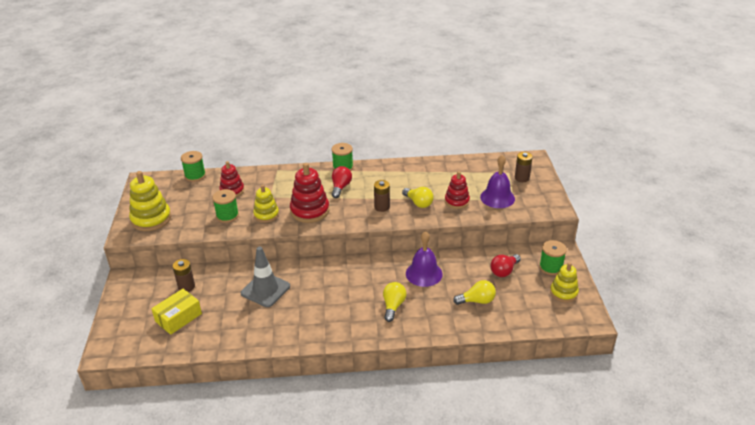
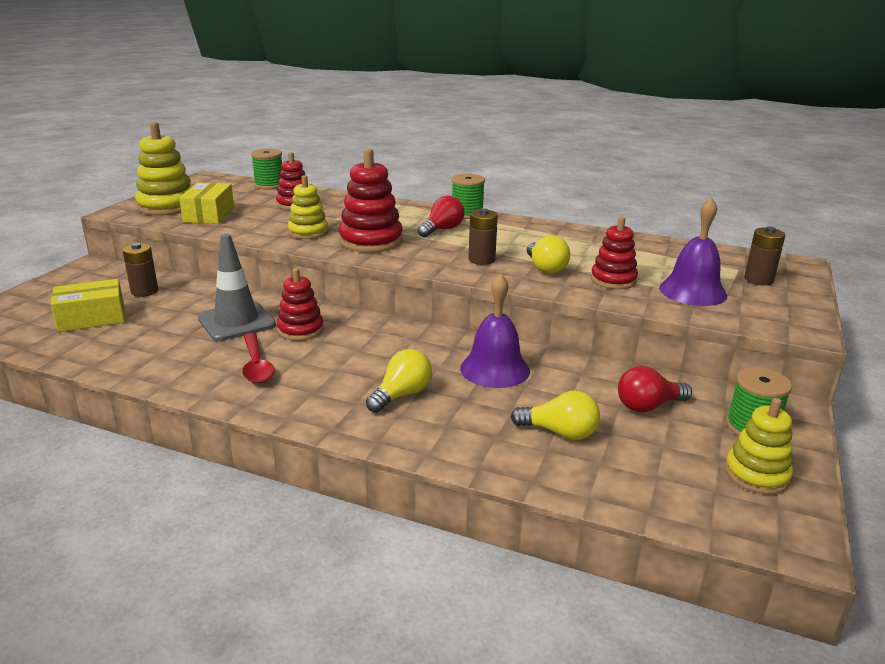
camera: 25 degrees right, 10 degrees down
(188, 218) = (209, 215): none -> yellow box
(227, 216) = (258, 222): green spool -> none
(306, 283) = (300, 330): none -> red stacking toy
(306, 315) = (256, 365): none -> red spoon

